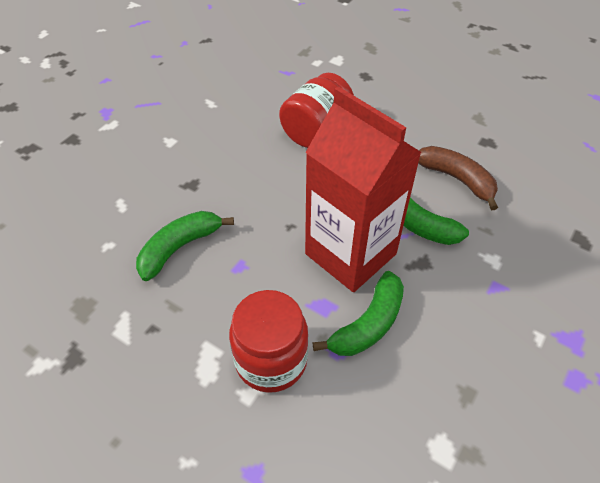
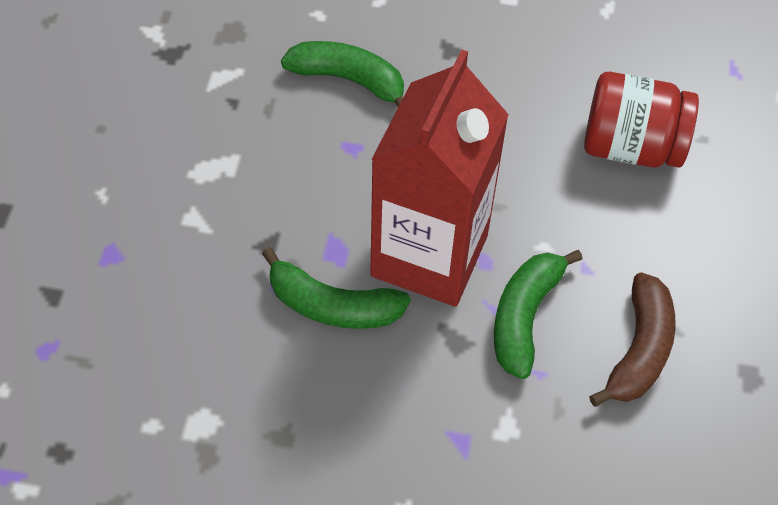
camera: 65 degrees right, 5 degrees up
(271, 360) = (242, 224): red jar -> none

